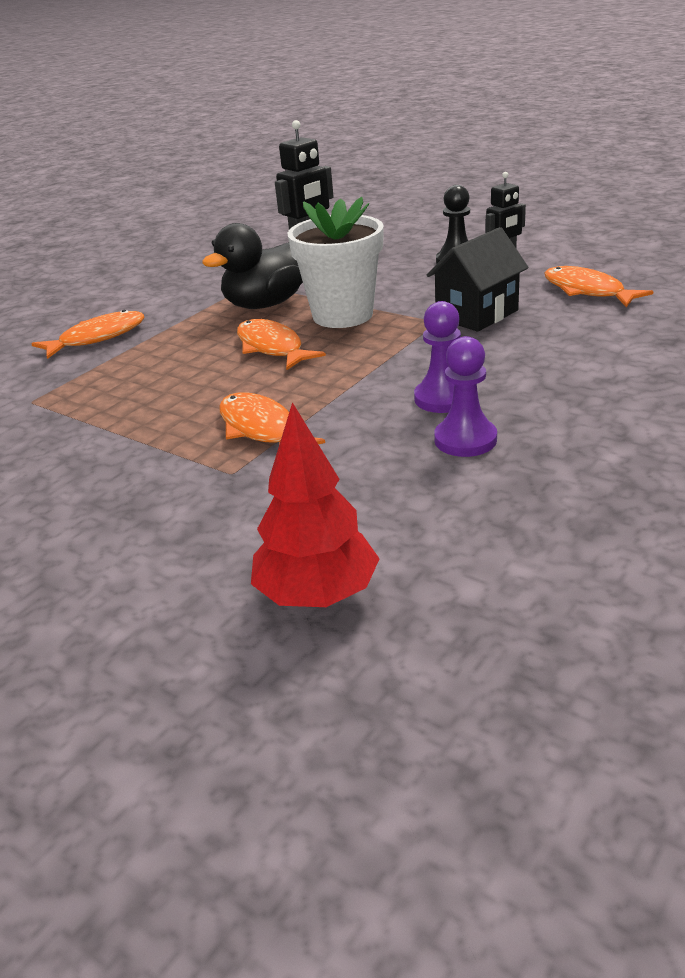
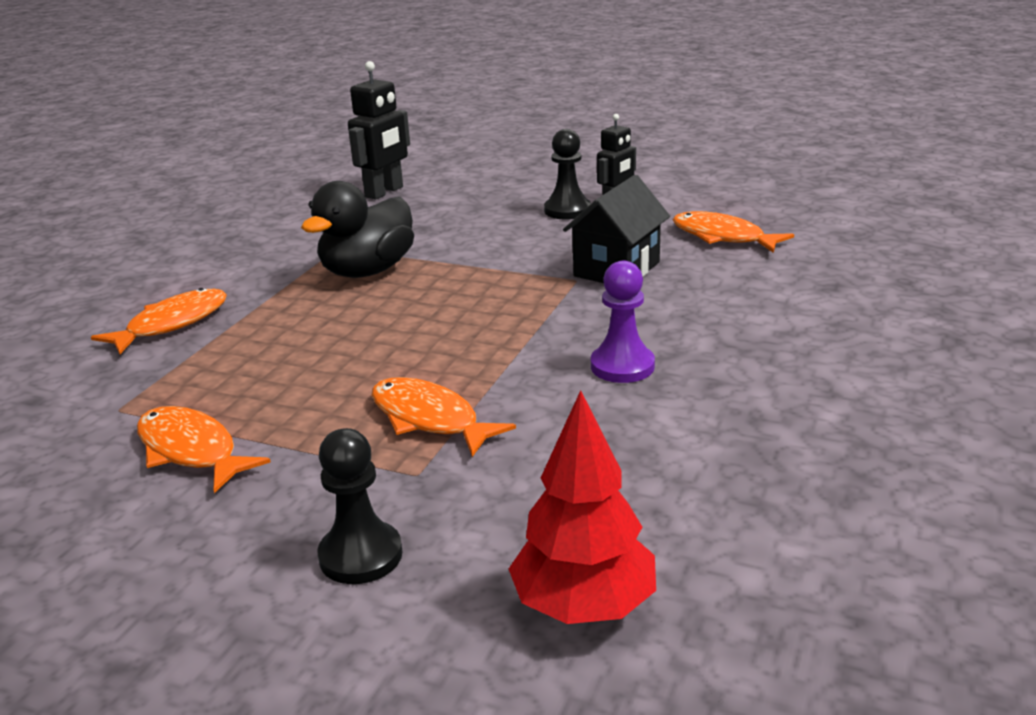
camera: 15 degrees left, 5 degrees down
(159, 533) = (361, 555): none -> black pawn
(272, 348) = (398, 322): orange fish -> orange fish (191, 451)
(342, 315) = (465, 279): white flower pot -> none
(465, 440) = (668, 410): purple pawn -> none

